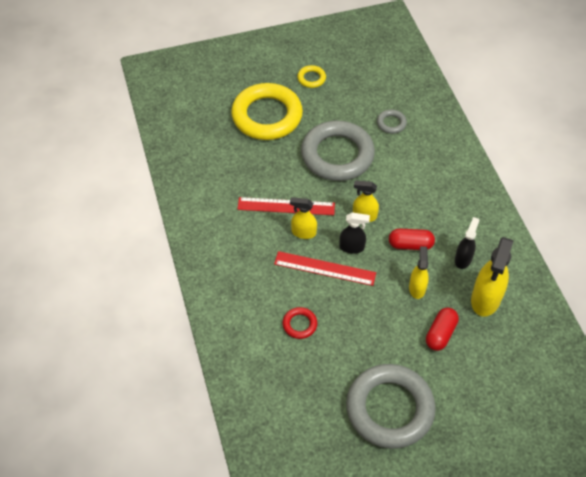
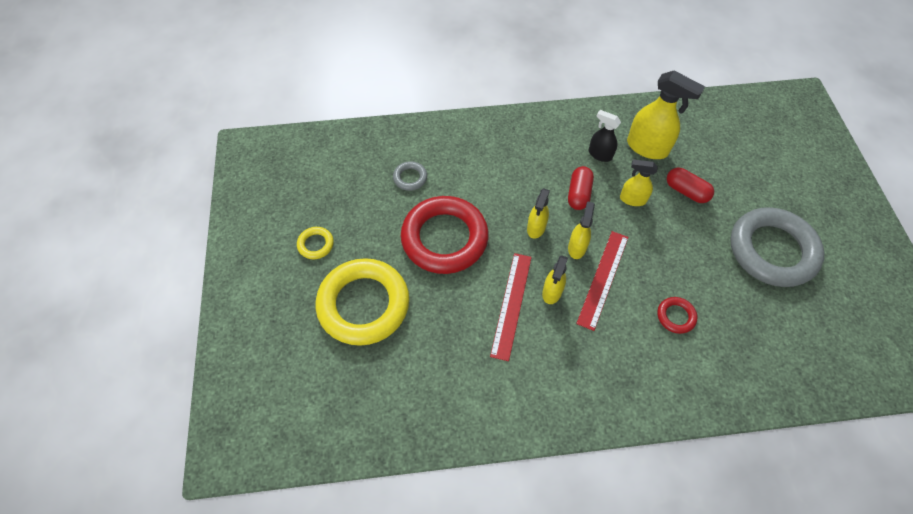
camera: 80 degrees left, 5 degrees up
(337, 155) = (444, 238): grey ring -> red ring
(352, 247) = (577, 247): black spray bottle -> yellow spray bottle

